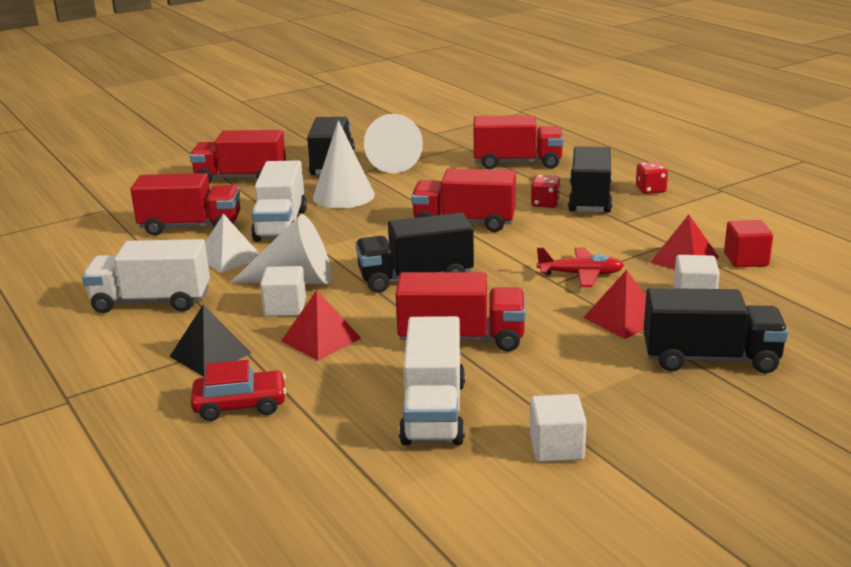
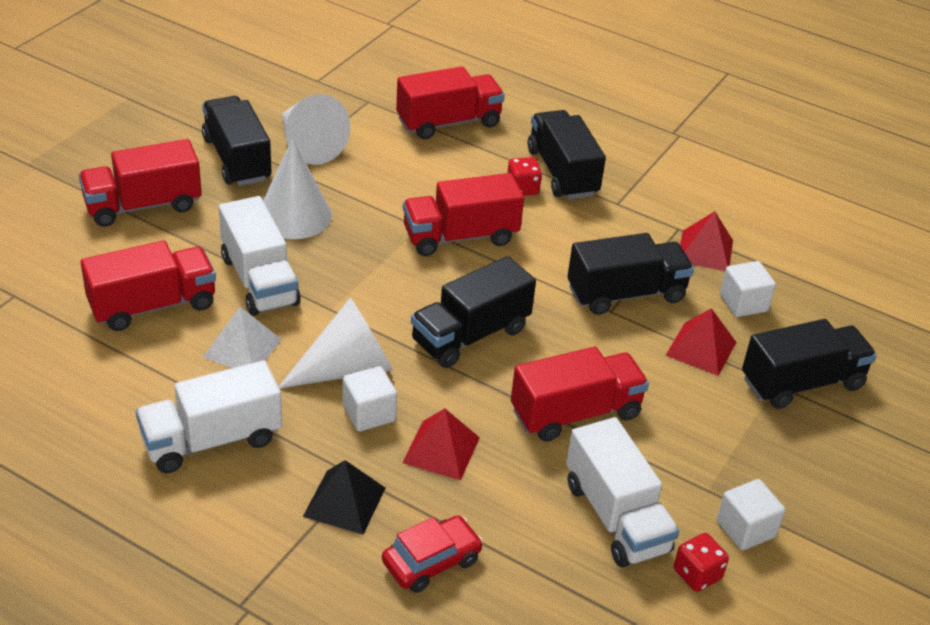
camera: 30 degrees left, 15 degrees up
(580, 275) = (626, 294): red plane -> black truck
(650, 190) = (612, 146): red dice -> red dice (697, 574)
(746, 259) = (757, 239): red cube -> none

